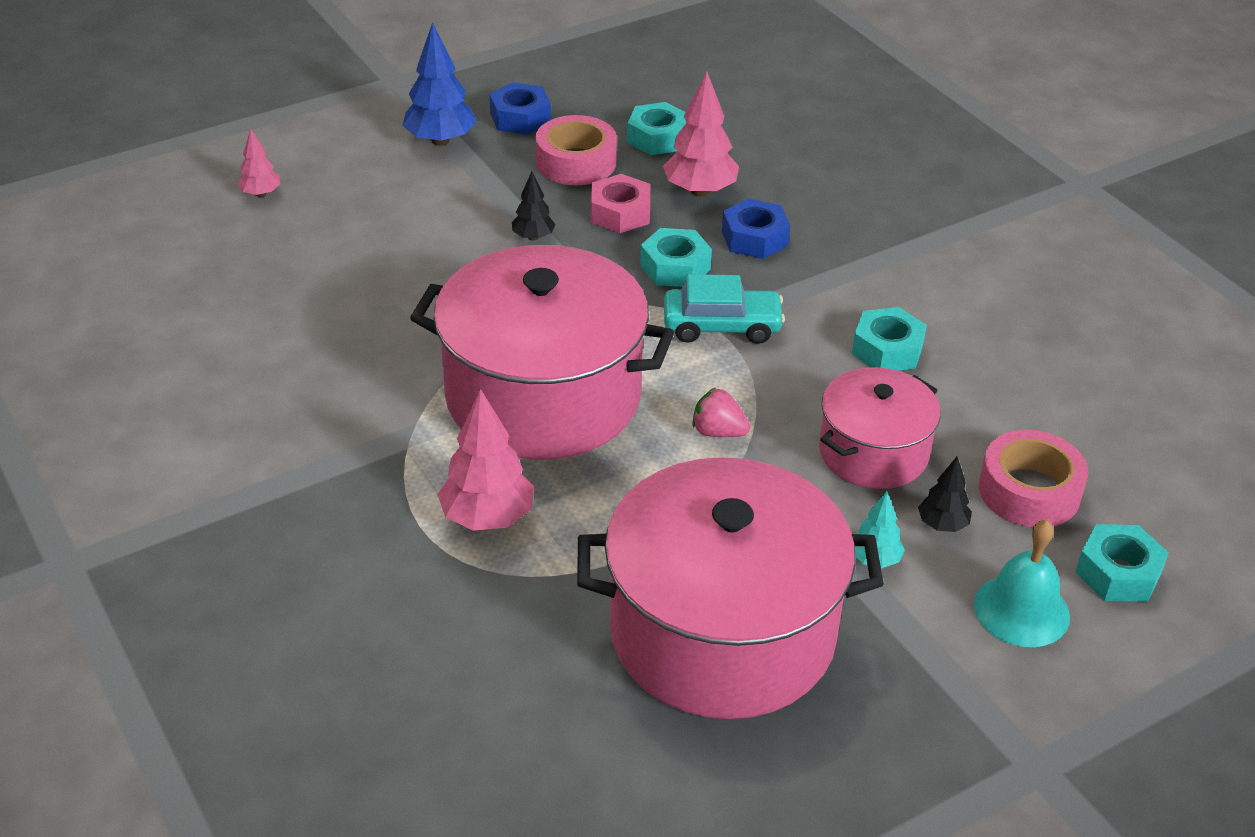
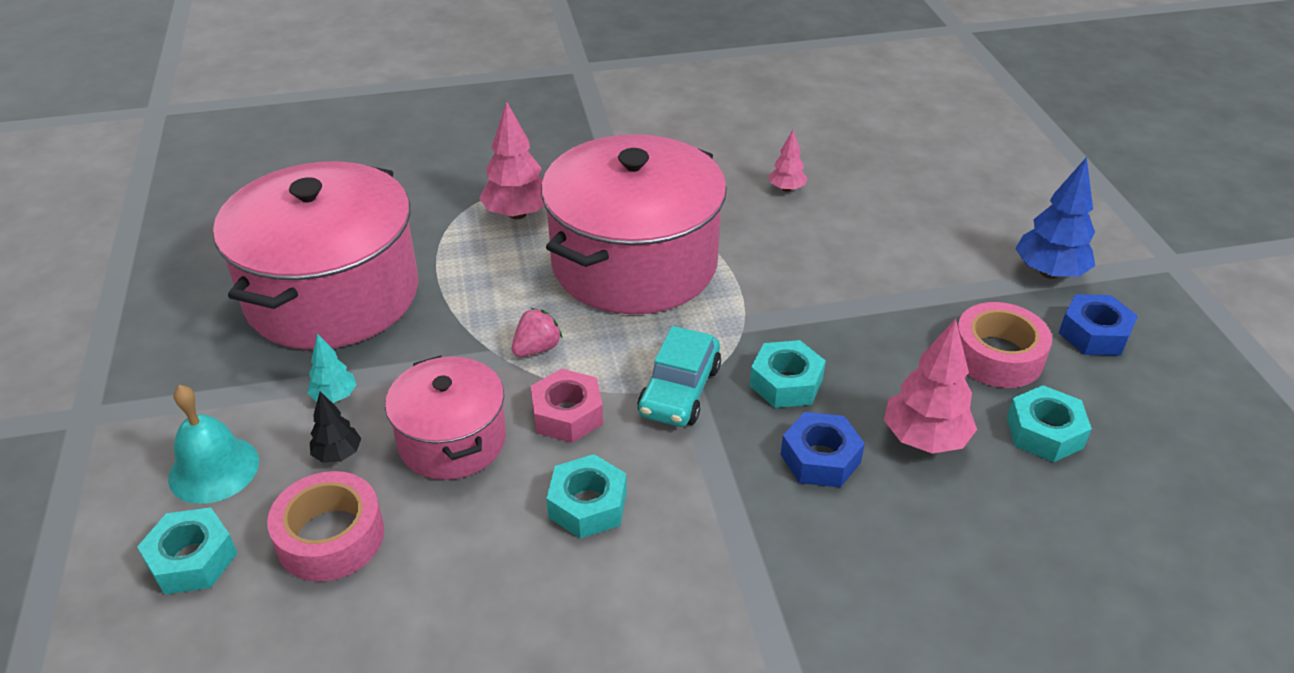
camera: 110 degrees right, 0 degrees up
(260, 194) = (967, 165): pink tree -> pink tree (786, 189)
(533, 237) = (864, 300): black tree -> none
(620, 213) = (893, 366): pink nut -> pink nut (567, 414)

